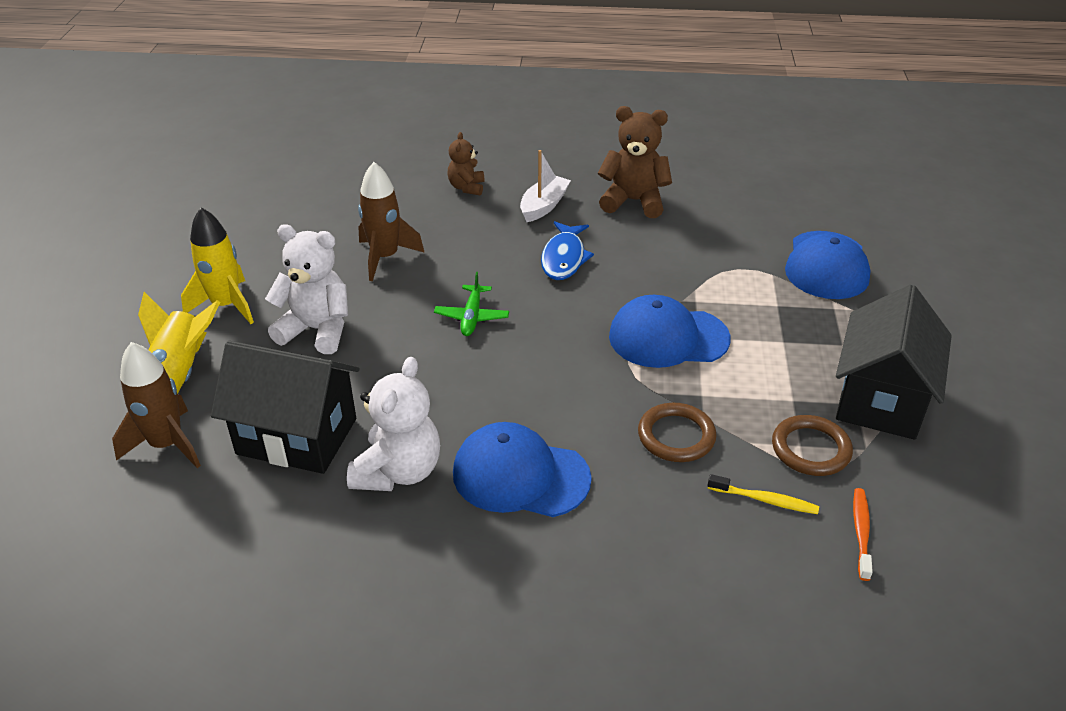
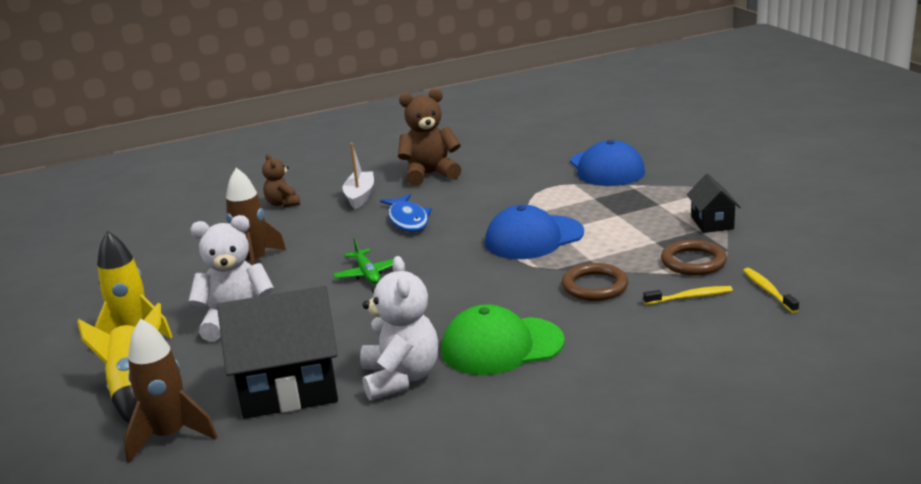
camera: 25 degrees left, 15 degrees down
(520, 475) = (501, 346): blue cap -> green cap
(861, 532) = (768, 290): orange toothbrush -> yellow toothbrush
(880, 399) = (712, 223): black house -> black house, size x0.52

